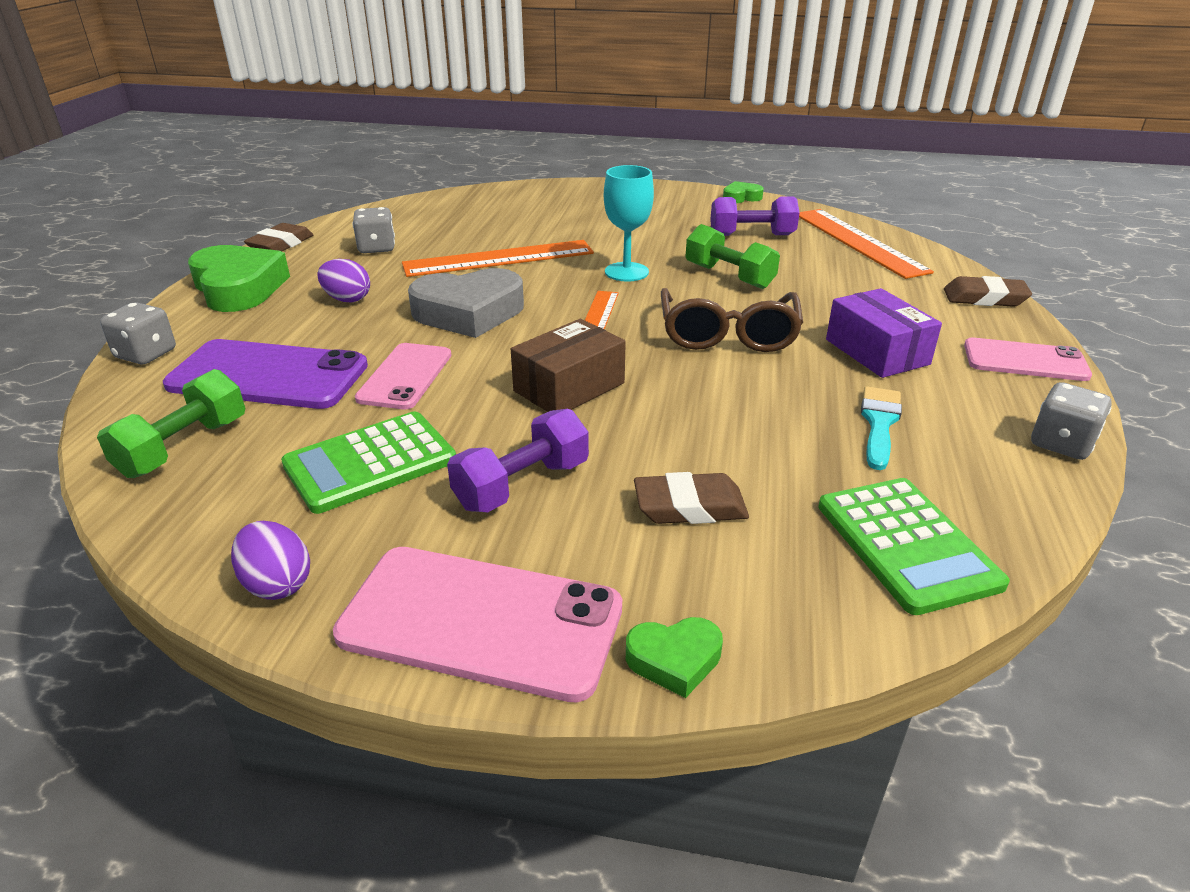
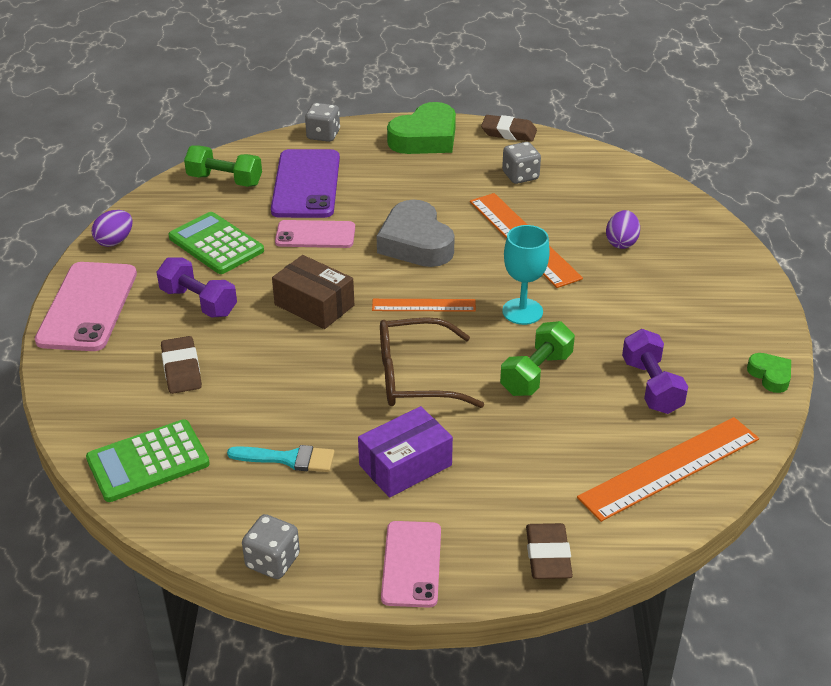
camera: 80 degrees right, 5 degrees up
(347, 299) = (421, 185): purple egg -> purple egg (621, 243)
(674, 660) = (59, 371): green heart -> none

